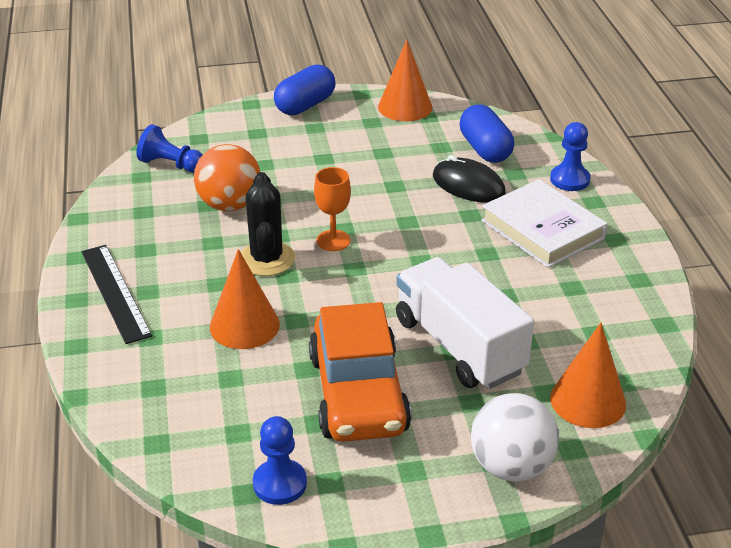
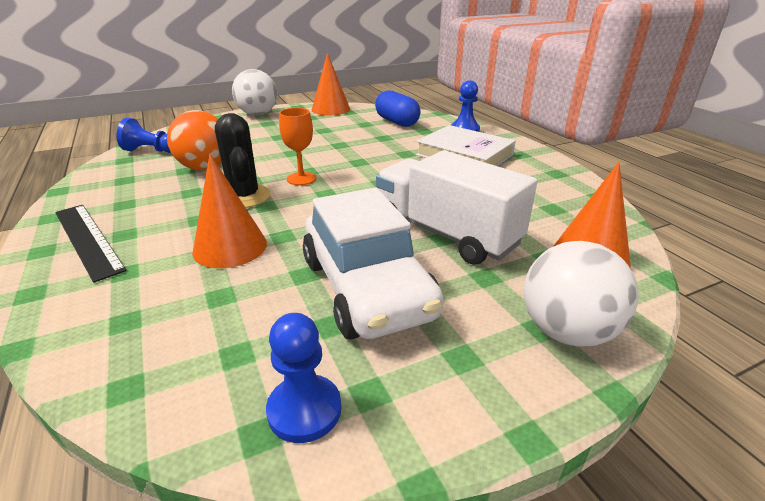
camera: 15 degrees left, 5 degrees down
(305, 105) = (258, 114): blue capsule -> white ball
(358, 394) = (367, 288): orange car -> white car
(468, 185) = (395, 139): black mouse -> none

